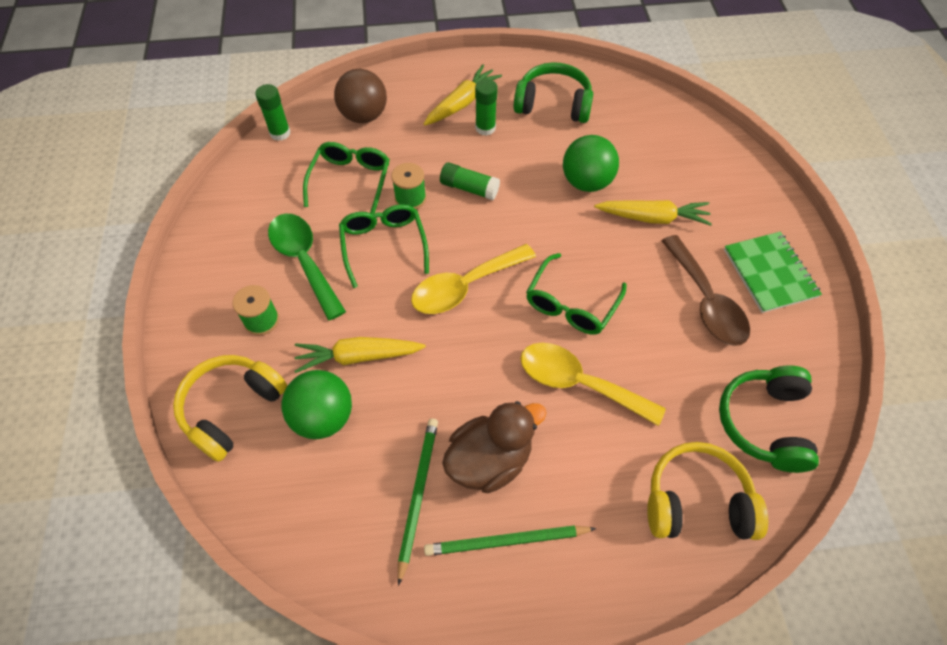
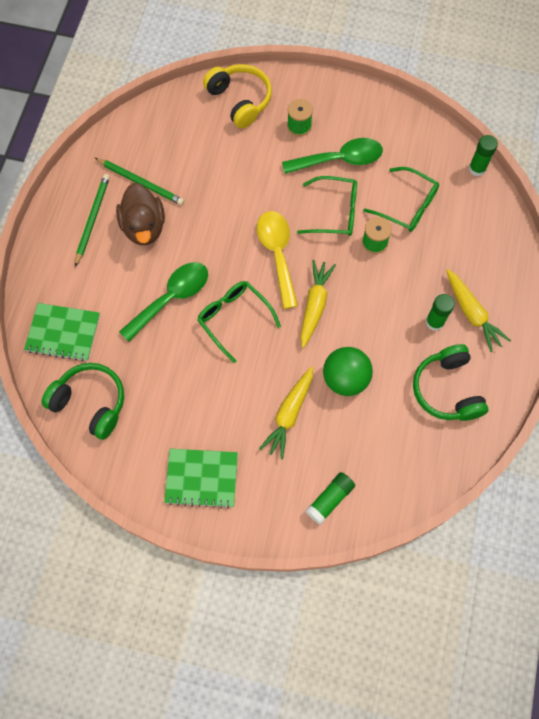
camera: 110 degrees right, 10 degrees up
(323, 417) = (213, 146): green ball -> none
(358, 357) = (247, 174): yellow carrot -> yellow carrot (314, 305)
(364, 116) = (479, 233): brown ball -> none
(469, 188) = (370, 287): green glue stick -> green glue stick (330, 499)
(553, 104) = (447, 389): green headphones -> green headphones turned 135 degrees clockwise
(578, 383) = (171, 298): yellow spoon -> green spoon
(696, 501) = (63, 333): yellow headphones -> green notebook
(706, 301) = (197, 415): brown spoon -> none

